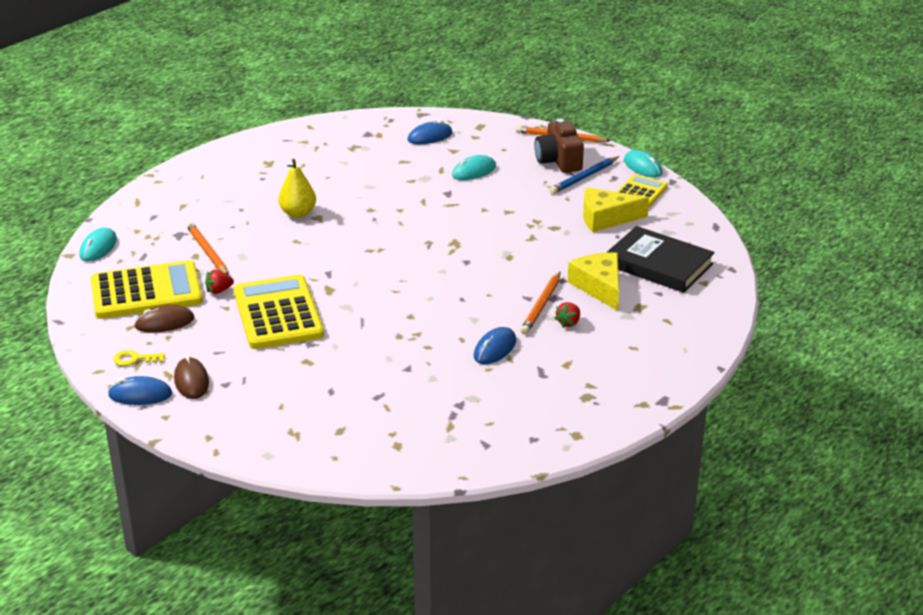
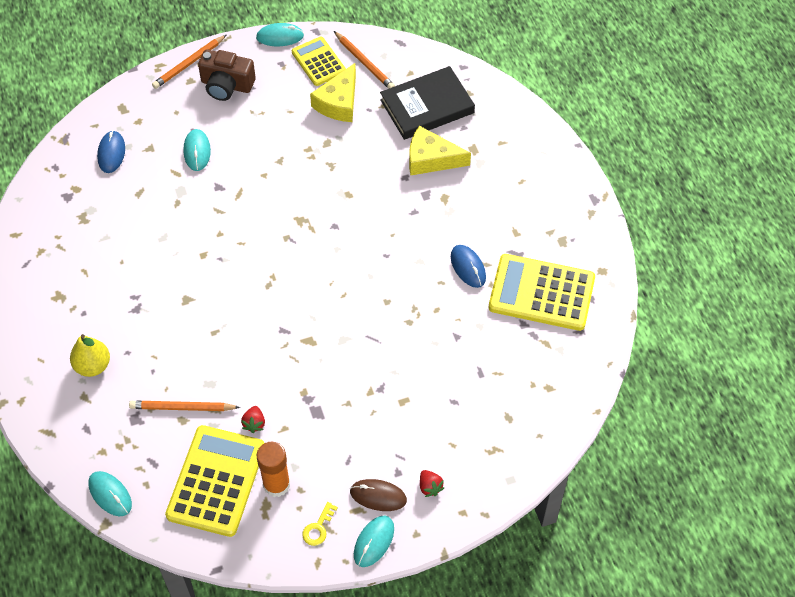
camera: 60 degrees left, 25 degrees up
(140, 394) = (373, 542): blue mouse -> turquoise mouse
(164, 322) = (276, 484): brown mouse -> orange glue stick
(278, 313) = (320, 393): yellow calculator -> yellow calculator (541, 293)
(298, 213) = (169, 311): yellow pear -> yellow pear (93, 365)
(541, 305) = (431, 208): orange pencil -> orange pencil (364, 63)
(568, 323) = (465, 203): red strawberry -> red strawberry (430, 487)
(584, 177) = (266, 83): blue pencil -> none

